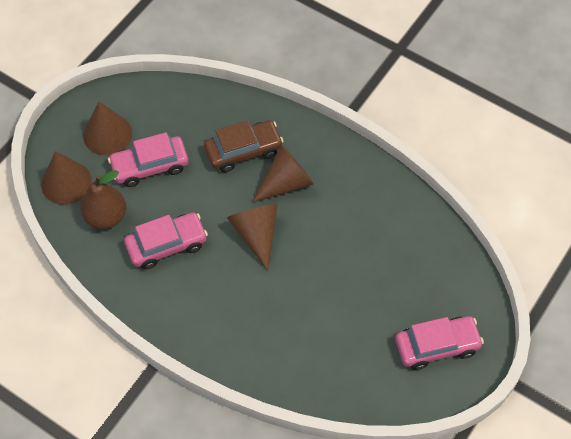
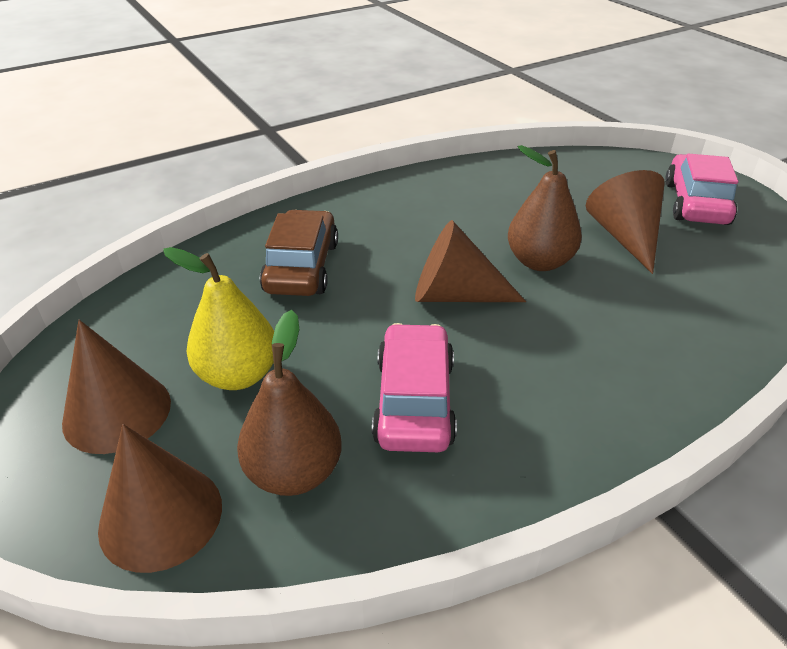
camera: 65 degrees left, 20 degrees down
(150, 166) = (238, 375): pink car -> yellow pear
(286, 183) = (387, 245): brown cone -> brown cone (625, 236)
(311, 267) = (539, 261): none -> brown pear

